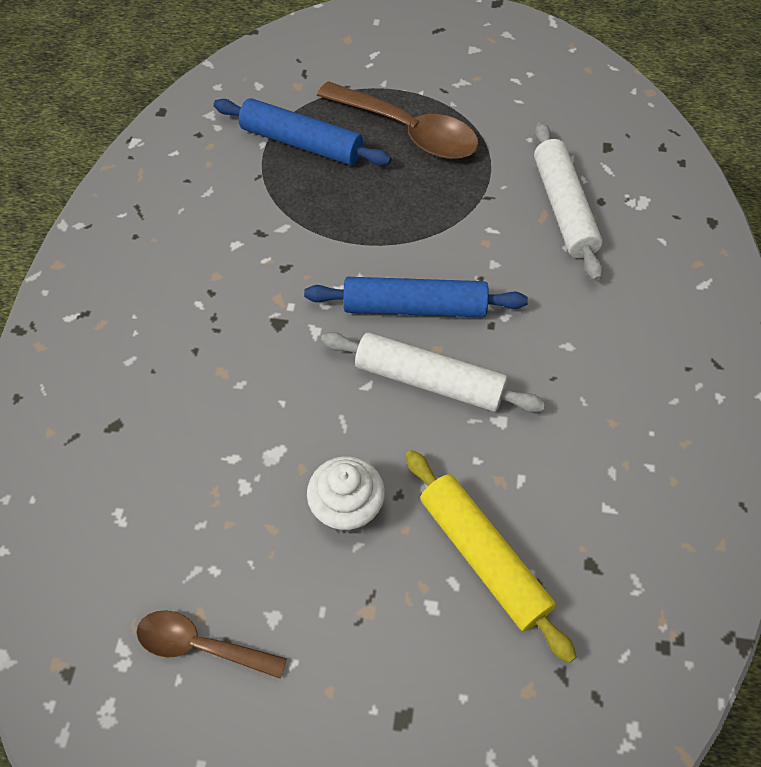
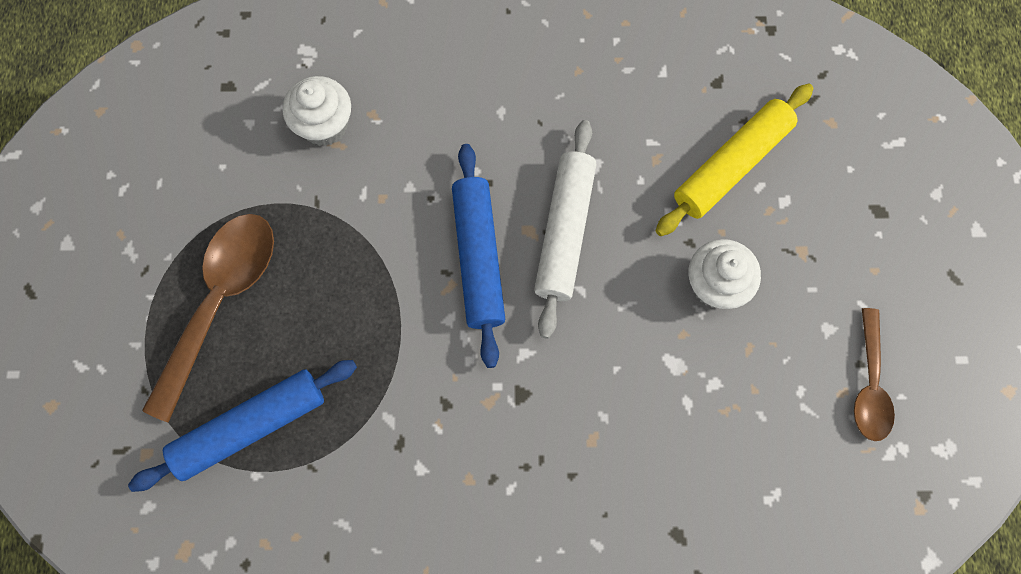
camera: 100 degrees left, 15 degrees up
(301, 143) = (250, 426): blue rolling pin -> blue rolling pin turned 45 degrees clockwise
(563, 208) = (324, 125): white rolling pin -> white cupcake

